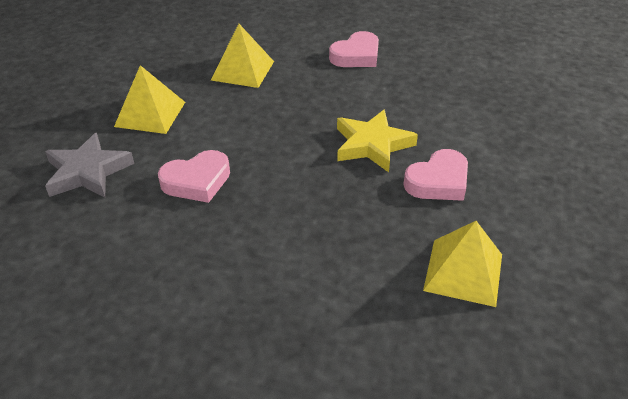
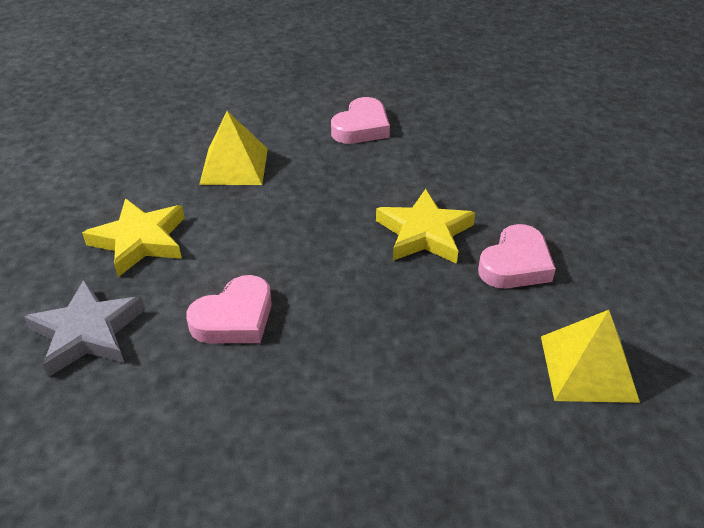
camera: 15 degrees left, 0 degrees up
(150, 114) = (140, 241): yellow pyramid -> yellow star

